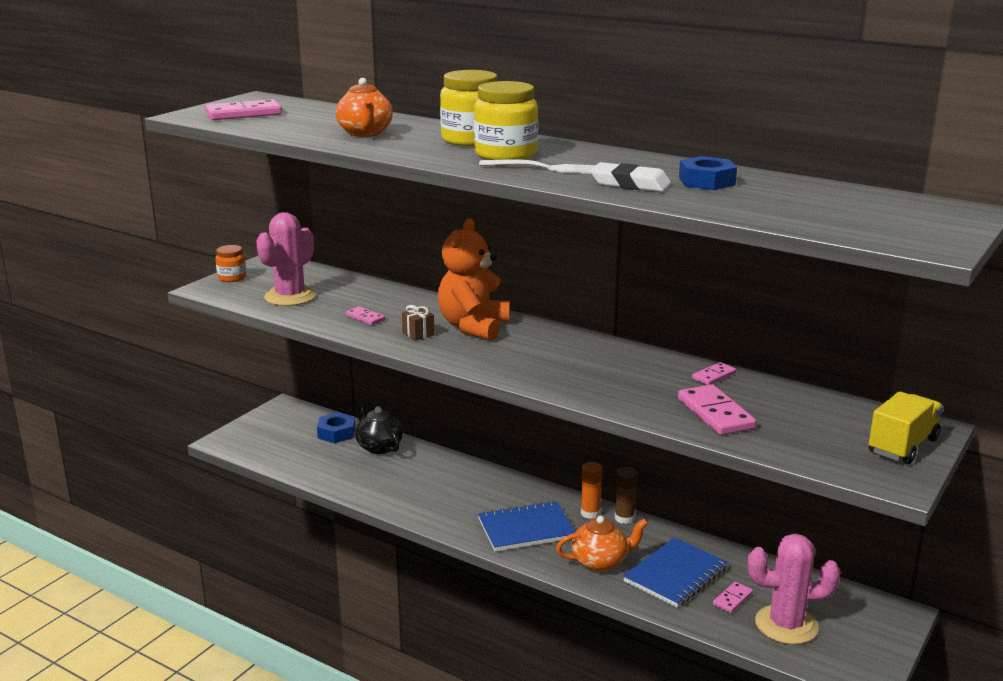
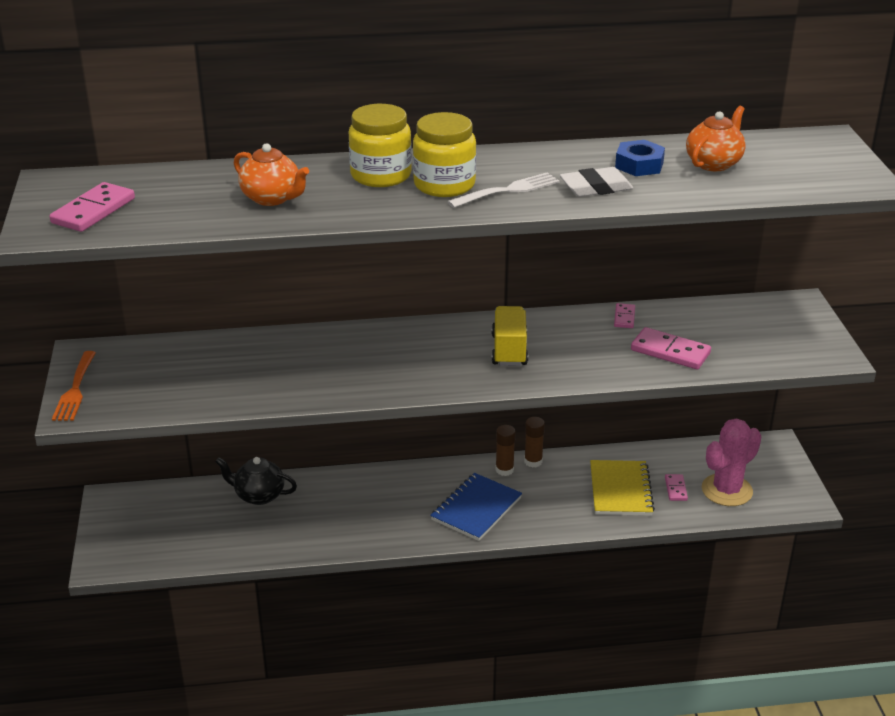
camera: 40 degrees left, 10 degrees up
(232, 277) = (75, 389): orange jar -> orange fork
(290, 297) = (174, 386): pink cactus -> none
(336, 433) = (200, 501): blue nut -> none
(365, 318) = (282, 379): pink domino -> none
(418, 334) = (355, 376): brown gift -> none
(473, 327) = (389, 348): orange teddy bear -> none
(590, 513) = (504, 470): orange glue stick -> brown glue stick
(600, 562) = (561, 508): orange teapot -> orange teapot (714, 163)
(675, 575) = (620, 490): blue notebook -> yellow notebook
(902, 446) = (804, 325): yellow truck -> yellow truck (509, 350)

